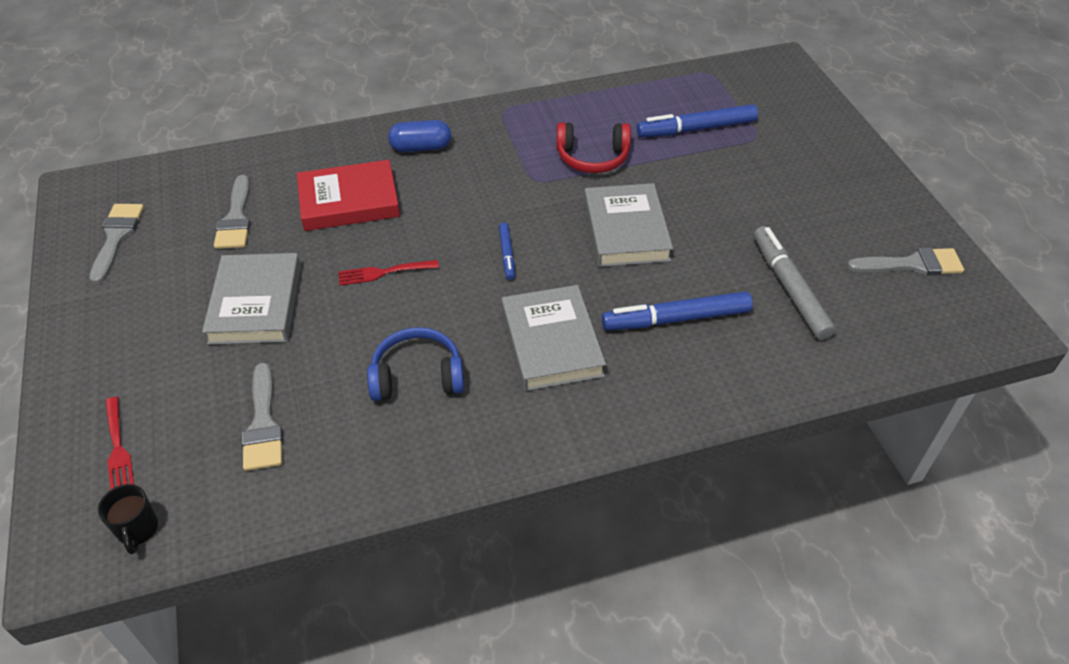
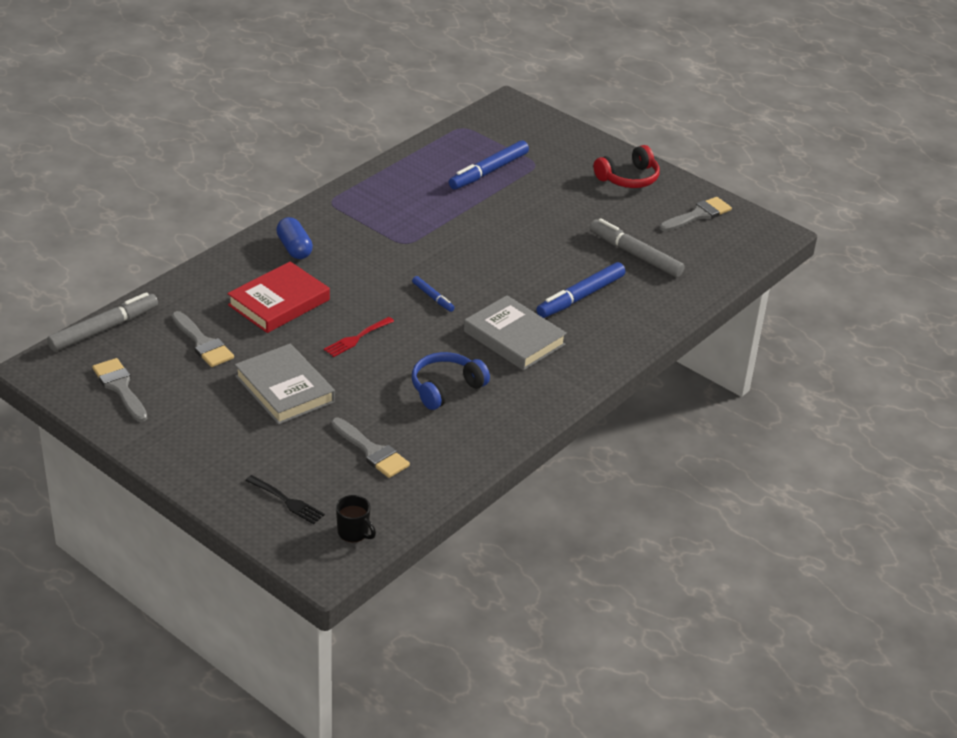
camera: 35 degrees left, 10 degrees down
(118, 448) = (287, 501): red fork -> black fork
(170, 169) = (104, 329): none -> grey marker
(421, 147) = (294, 248): blue capsule -> blue capsule turned 75 degrees counterclockwise
(592, 157) = (432, 214): red headphones -> red headphones (628, 178)
(626, 230) = (500, 255): grey book -> none

